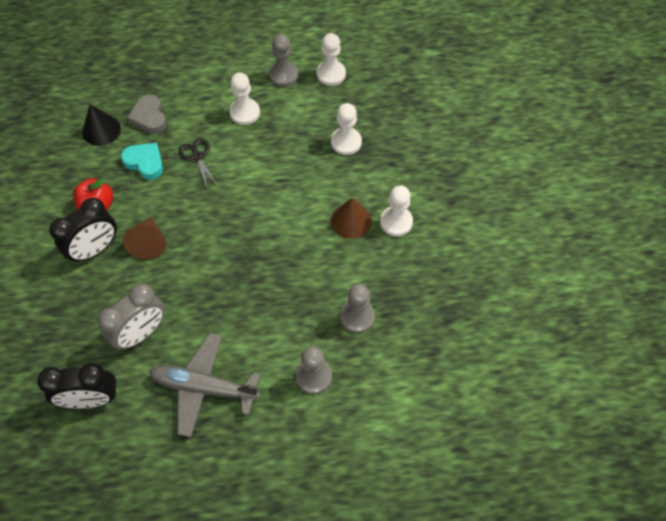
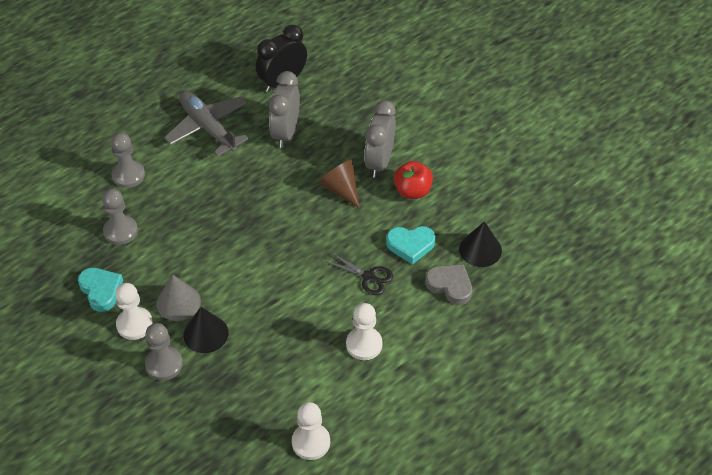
camera: 145 degrees right, 10 degrees down
(95, 249) = (379, 162): black clock -> grey clock
(204, 387) = (208, 127): grey plane -> grey plane turned 105 degrees counterclockwise
(283, 75) = (360, 409): grey pawn -> grey pawn (164, 364)
(346, 142) = (237, 374): white pawn -> none
(347, 183) = (205, 333): none -> black cone
(351, 220) = (178, 302): brown cone -> grey cone
(406, 267) = (101, 290): none -> turquoise heart

